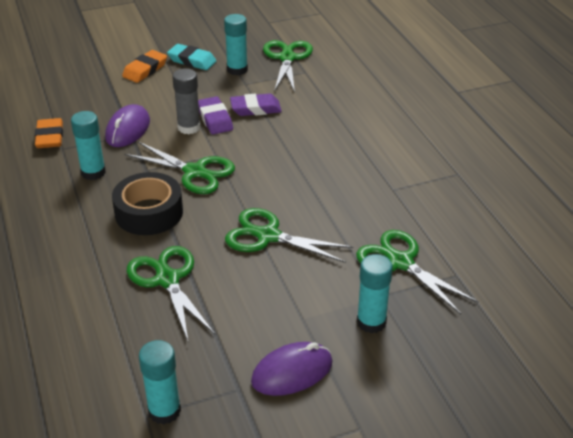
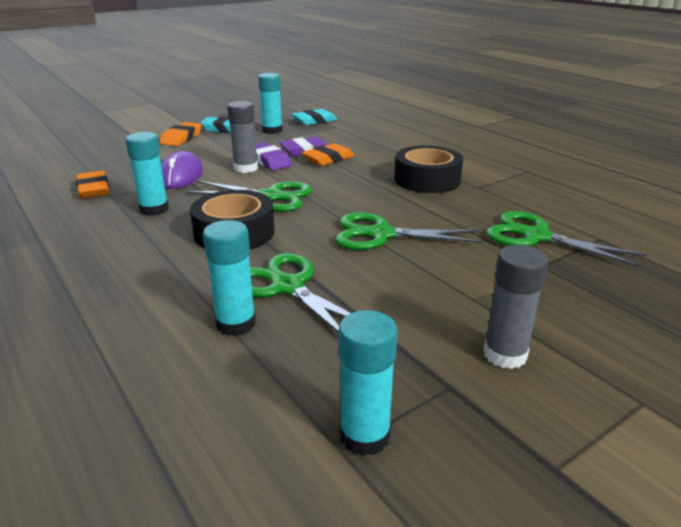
camera: 15 degrees left, 10 degrees down
(271, 125) = (328, 159): none -> orange eraser
(287, 58) = (314, 121): green scissors -> turquoise eraser
(292, 372) = (505, 354): purple mouse -> grey glue stick
(350, 171) = (427, 180): none -> black tape
(371, 322) = (553, 290): turquoise glue stick -> turquoise glue stick (236, 324)

